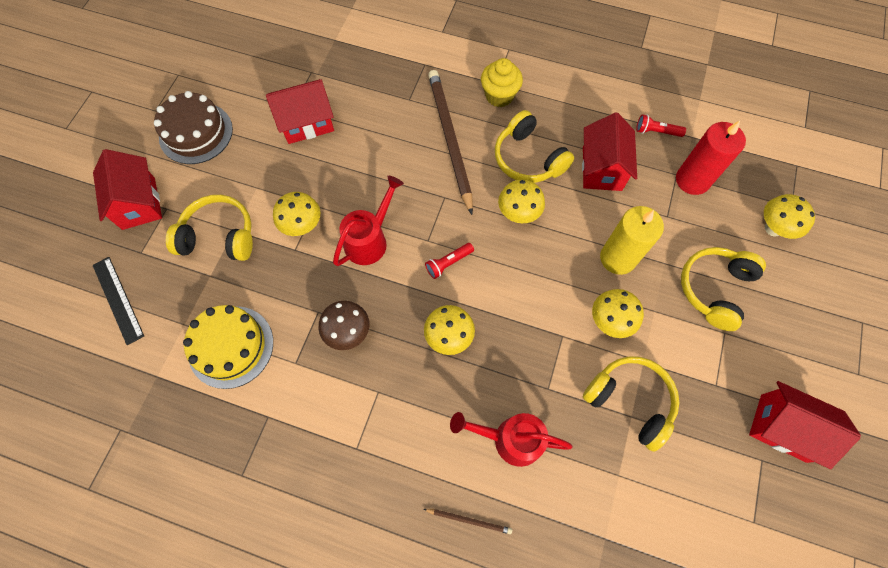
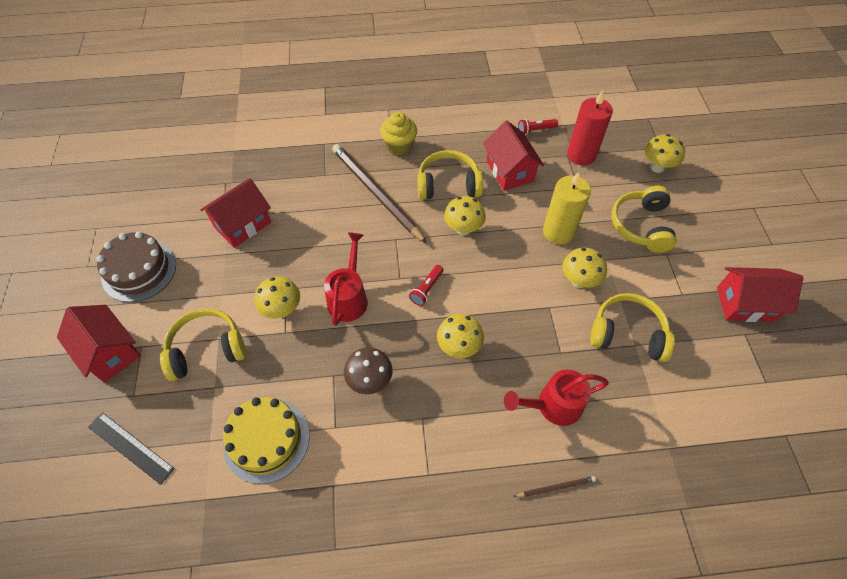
camera: 25 degrees left, 10 degrees down
(528, 158) = (448, 184): yellow headphones -> yellow headphones turned 150 degrees clockwise

